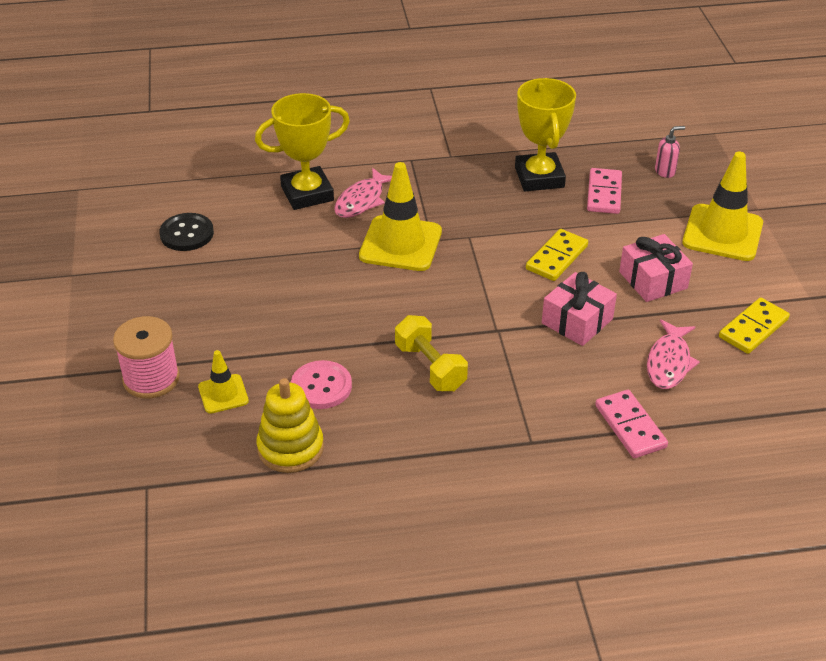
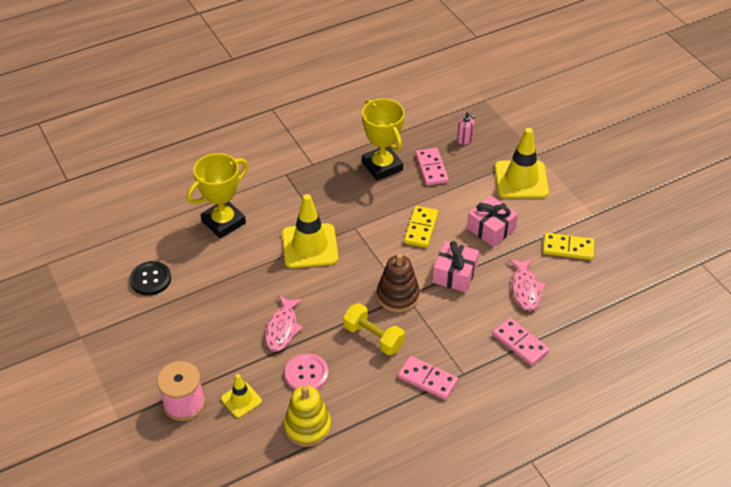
camera: 20 degrees left, 5 degrees up
(362, 200) = (266, 217): pink fish -> pink fish (282, 328)
(478, 436) = (427, 379): none -> pink domino
(487, 327) = (398, 296): none -> brown stacking toy
(665, 171) = (465, 140): pink soap dispenser -> pink soap dispenser turned 90 degrees clockwise
(753, 328) = (568, 248): yellow domino -> yellow domino turned 75 degrees clockwise

